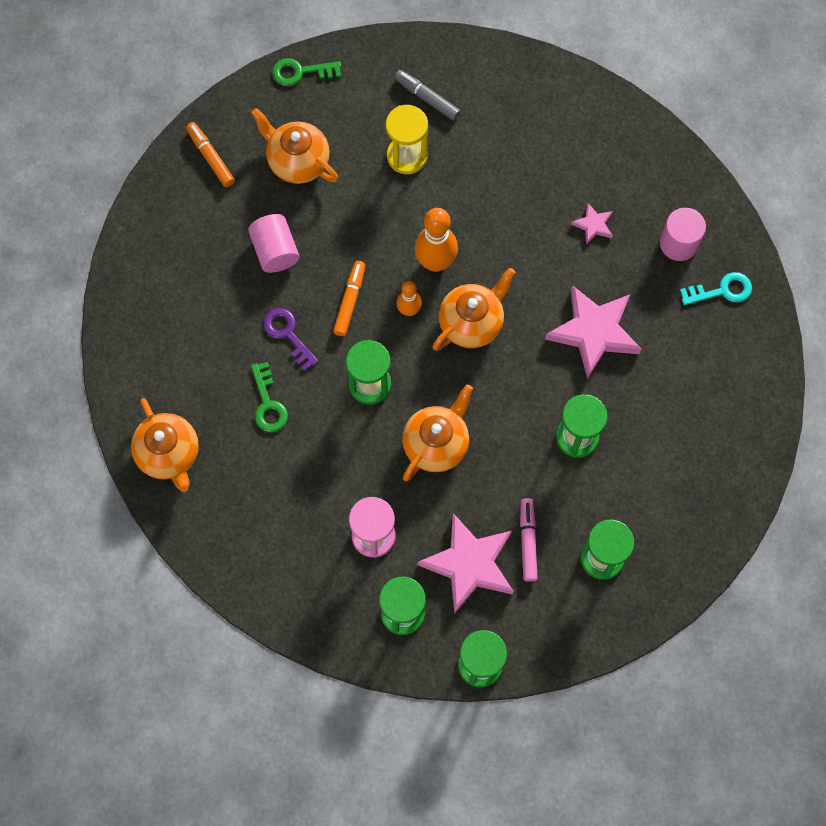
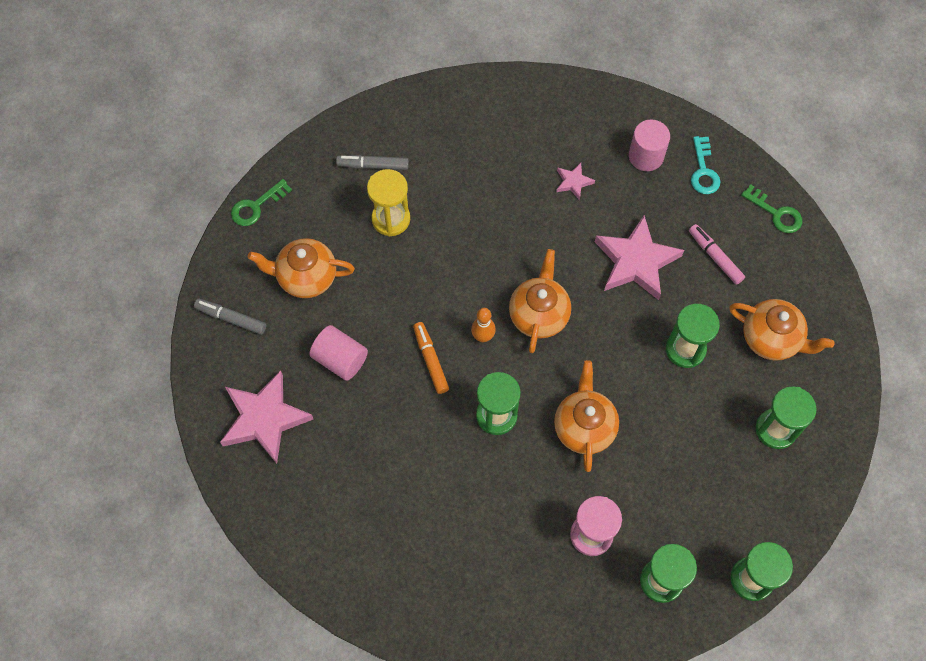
camera: 35 degrees left, 5 degrees down
(169, 454) = (375, 584): orange teapot -> orange teapot (771, 339)
(211, 157) = (231, 318): orange marker -> grey marker
(268, 403) = (426, 486): green key -> green key (776, 213)
(287, 334) = (400, 419): purple key -> none
(435, 262) = (475, 286): orange bowling pin -> none
(469, 564) = (682, 504): pink star -> pink star (264, 418)
(528, 541) = (711, 455): pink marker -> pink marker (715, 257)
(721, 290) = (703, 171): turquoise key -> turquoise key turned 135 degrees clockwise

